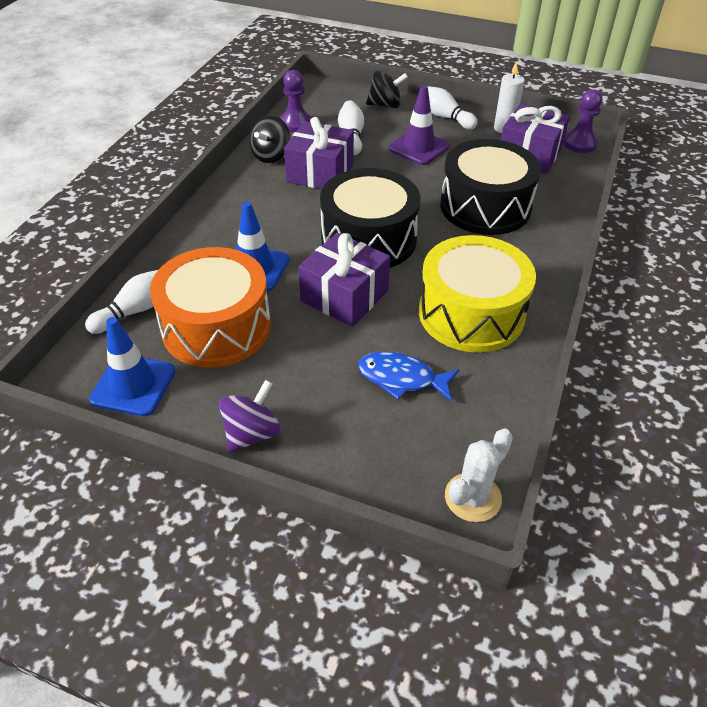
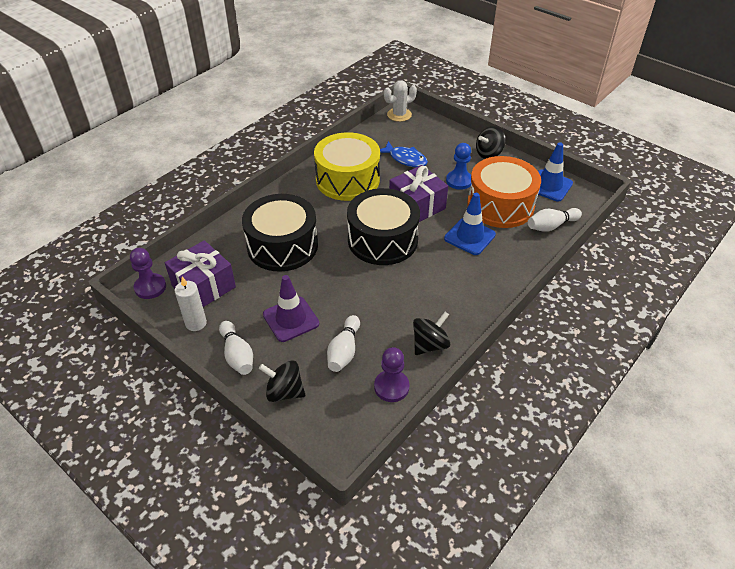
camera: 160 degrees left, 0 degrees up
(252, 433) = (489, 153): purple spinning top -> black spinning top
(293, 356) = (459, 181): none -> blue pawn
(320, 173) = (392, 311): purple gift -> none

